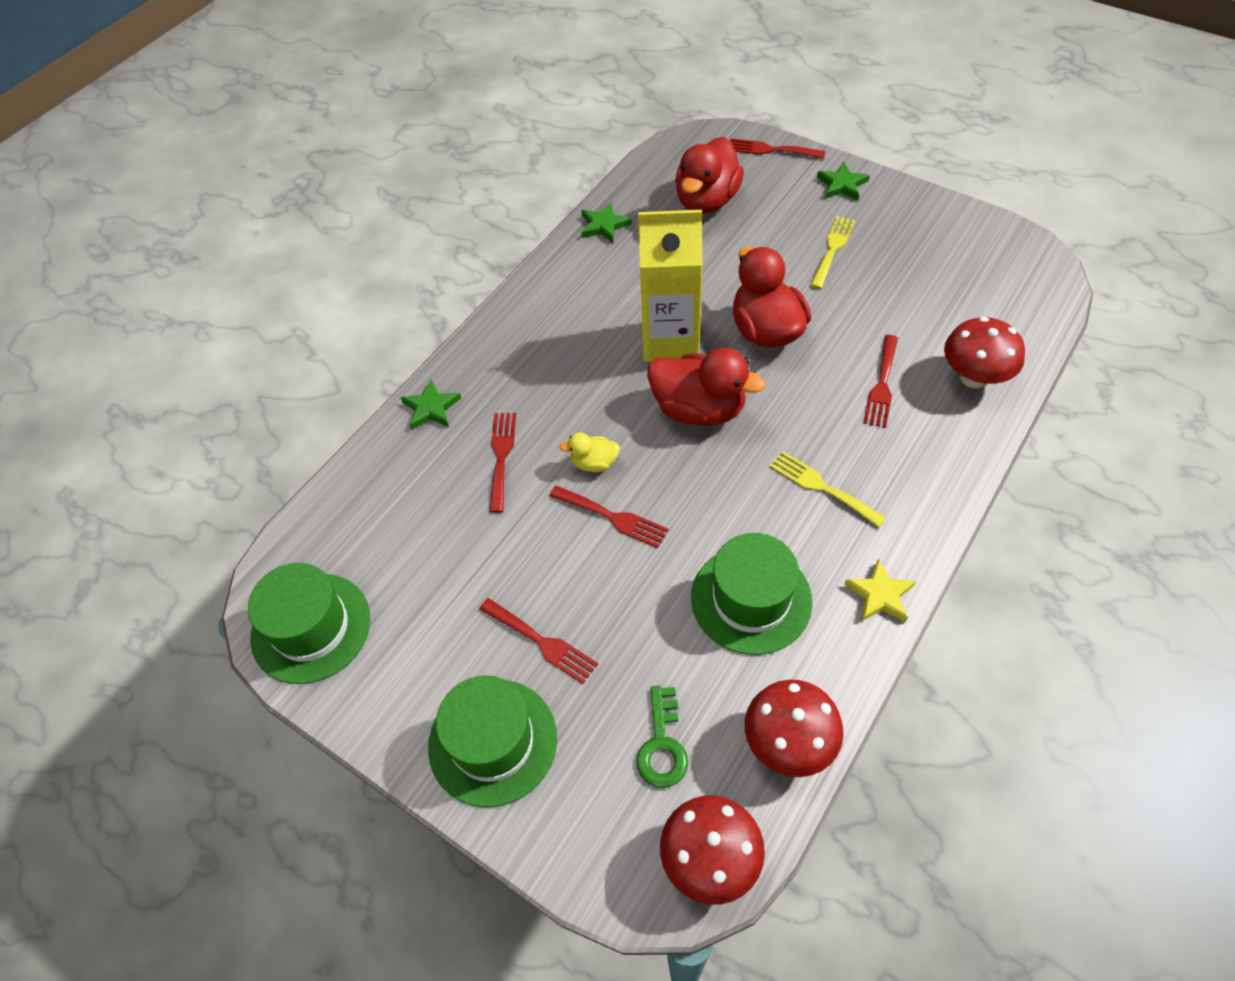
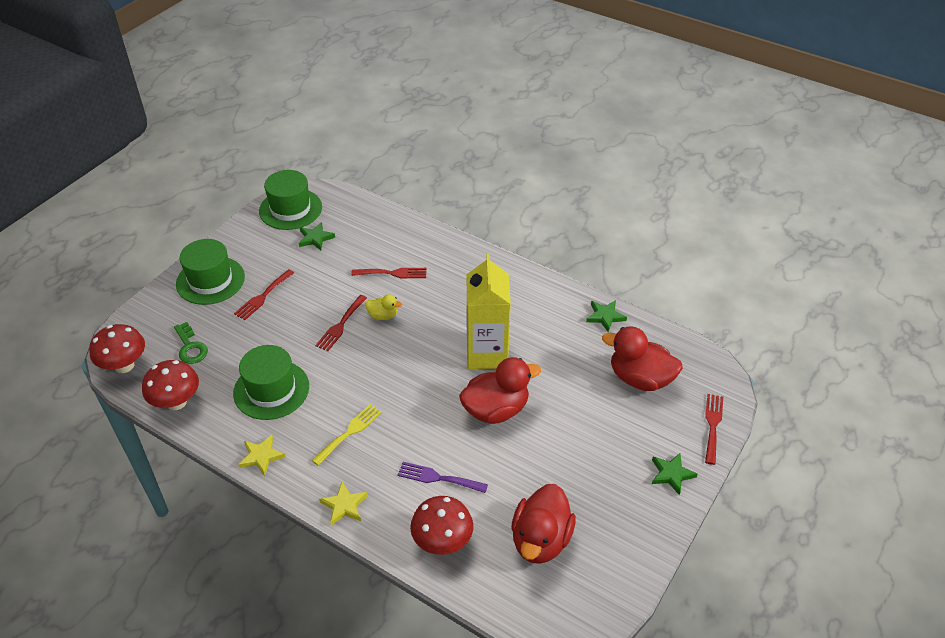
camera: 85 degrees right, 10 degrees down
(431, 408) = (433, 240): green star -> green star (315, 238)
(594, 463) = (383, 315): yellow duck -> yellow duck turned 105 degrees clockwise
(662, 745) = (190, 347): green key -> green key turned 120 degrees counterclockwise
(699, 409) = (423, 368): red duck -> red duck (540, 540)
(832, 249) = (588, 460): yellow fork -> none
(882, 385) = (438, 478): red fork -> purple fork
(943, 482) = (344, 505): none -> yellow star

